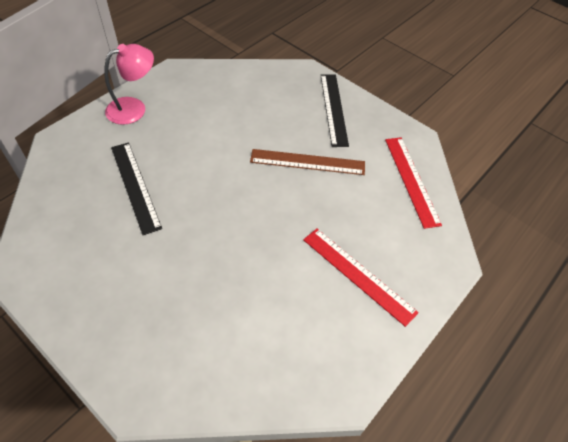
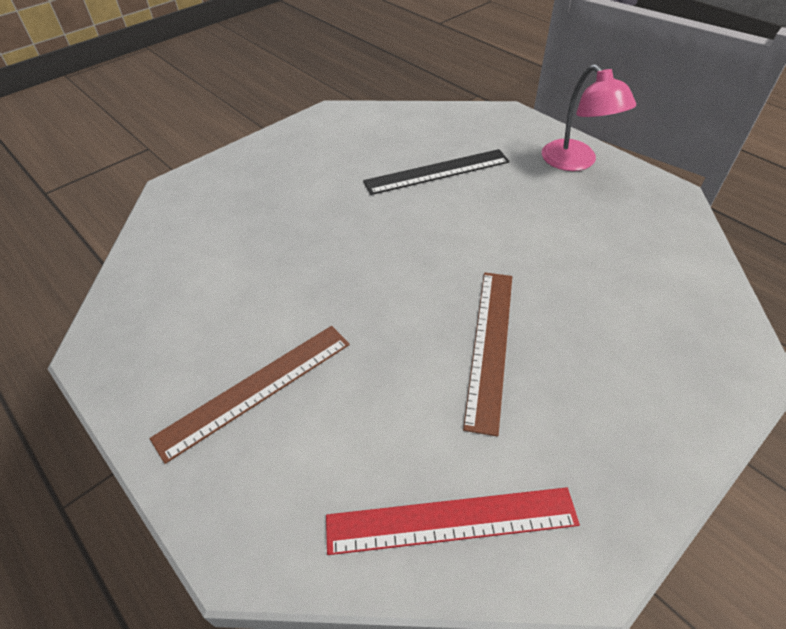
camera: 100 degrees right, 5 degrees down
(333, 109) = (642, 401): black ruler -> none
(358, 275) = (256, 389): red ruler -> brown ruler

